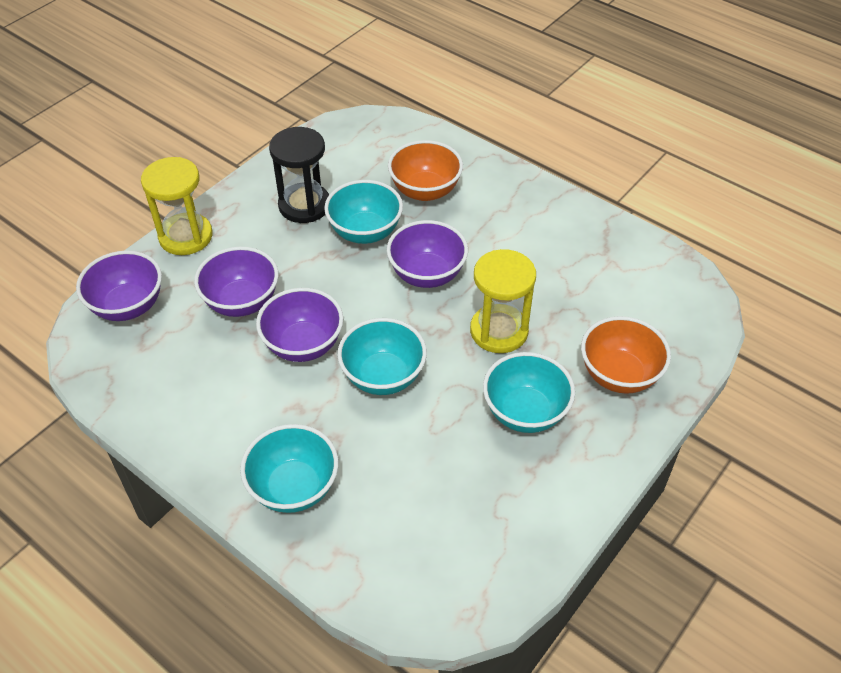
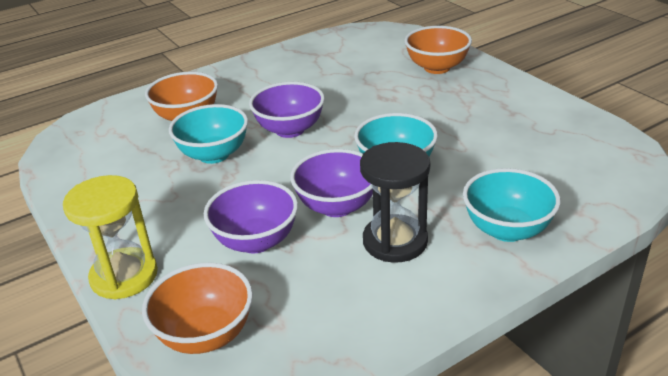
camera: 70 degrees left, 15 degrees down
(128, 306) = (205, 335): purple bowl -> orange bowl
(304, 205) = (147, 186): black hourglass -> black hourglass (395, 241)
(499, 331) = (372, 106): yellow hourglass -> none
(525, 412) = (458, 107): turquoise bowl -> none

